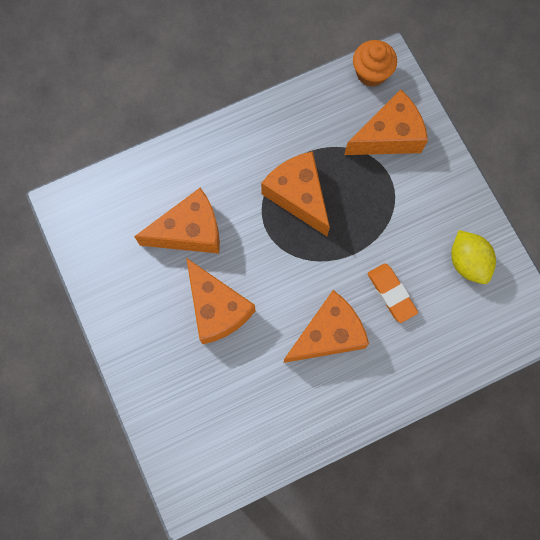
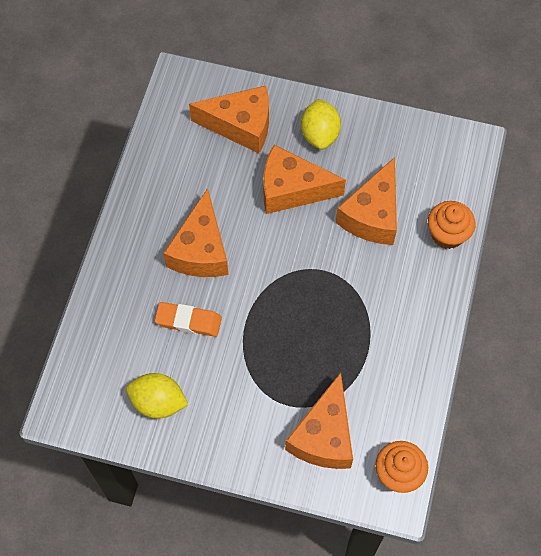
camera: 130 degrees right, 10 degrees down
(147, 327) = (320, 134): none -> yellow lemon
(162, 167) = (447, 234): none -> orange cupcake
(298, 195) = (333, 317): orange cheese -> orange cheese (241, 126)

